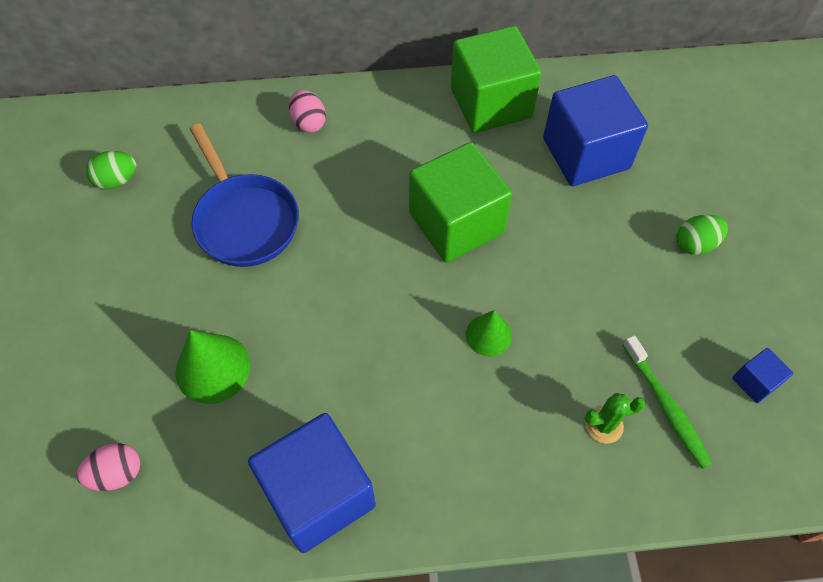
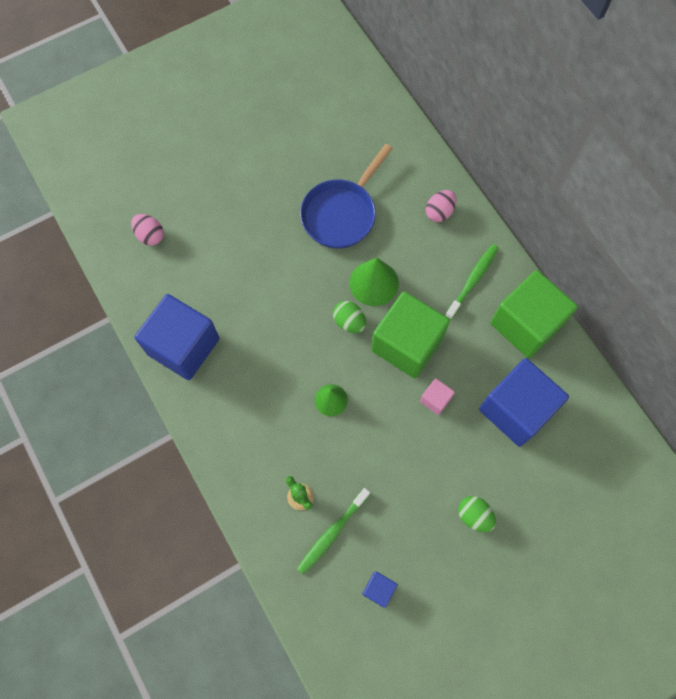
camera: 65 degrees right, 10 degrees up
(117, 180) = (332, 125): green egg -> green egg (349, 322)
(213, 368) = (233, 250): green cone -> green cone (374, 283)
(412, 127) = (473, 280): none -> green toothbrush
(539, 223) = (435, 399): none -> pink cube

